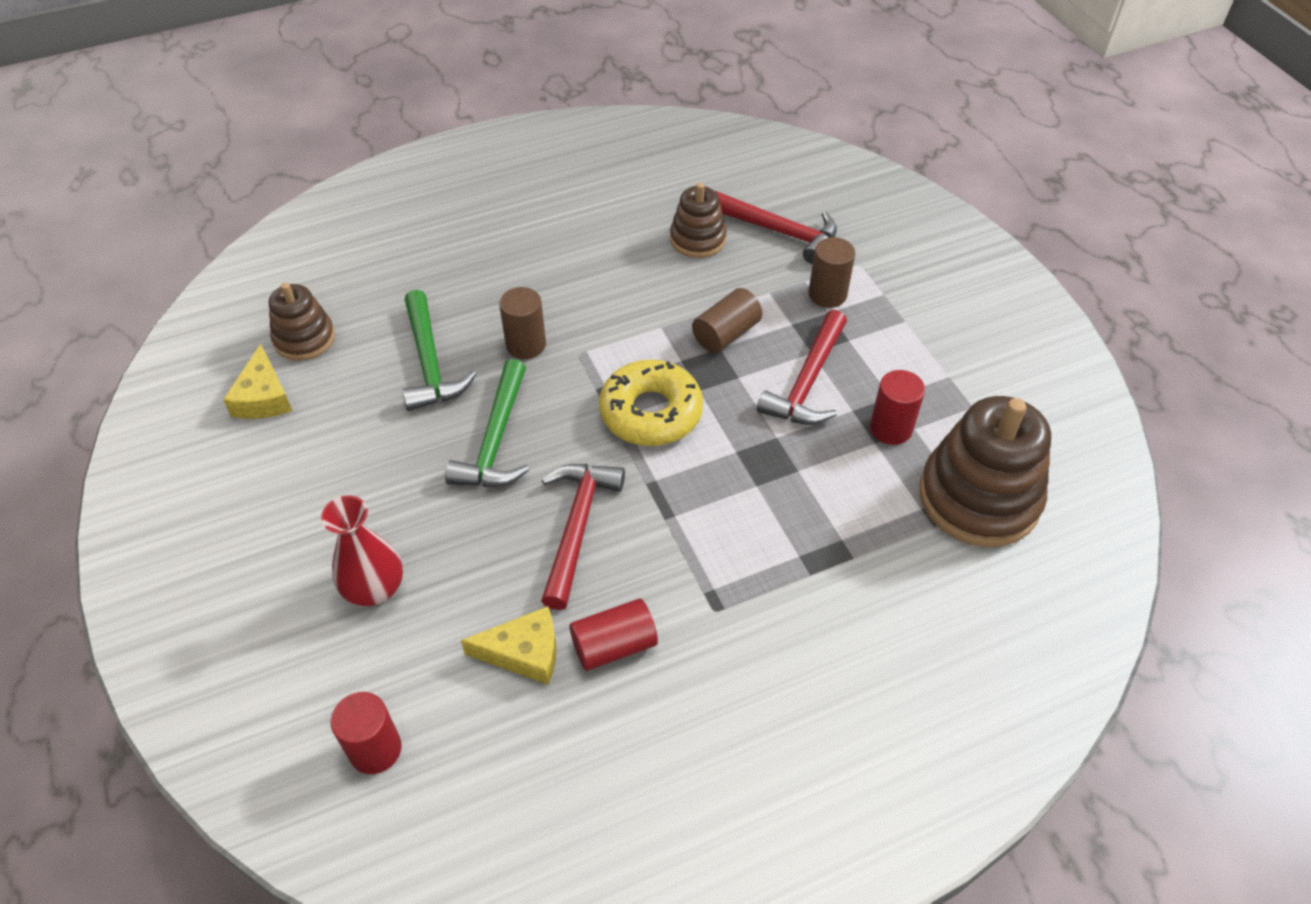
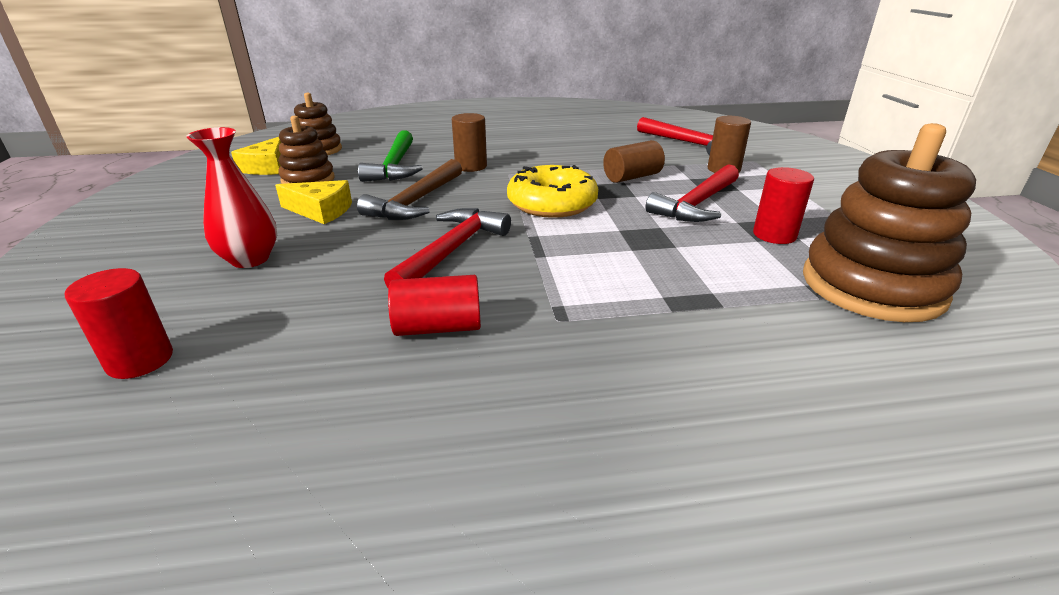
camera: 15 degrees right, 20 degrees down
(496, 440) = (416, 201): green hammer -> brown hammer
(524, 652) = (345, 317): yellow cheese -> yellow cheese (321, 211)
(698, 239) = (625, 141): brown stacking toy -> brown stacking toy (308, 179)

